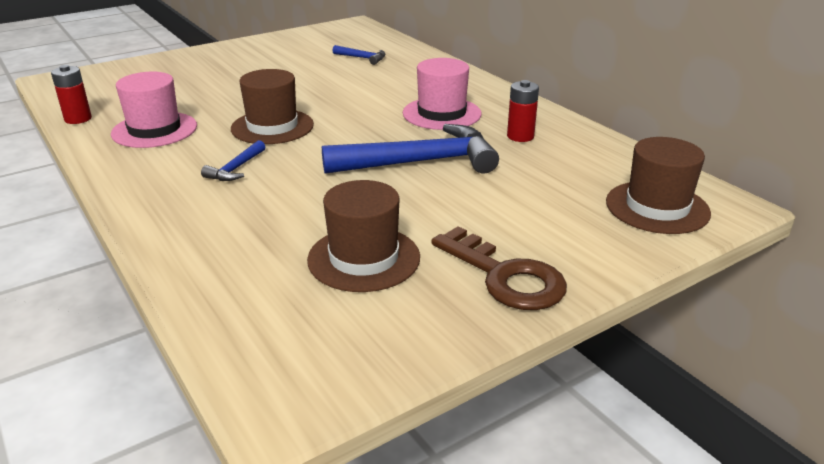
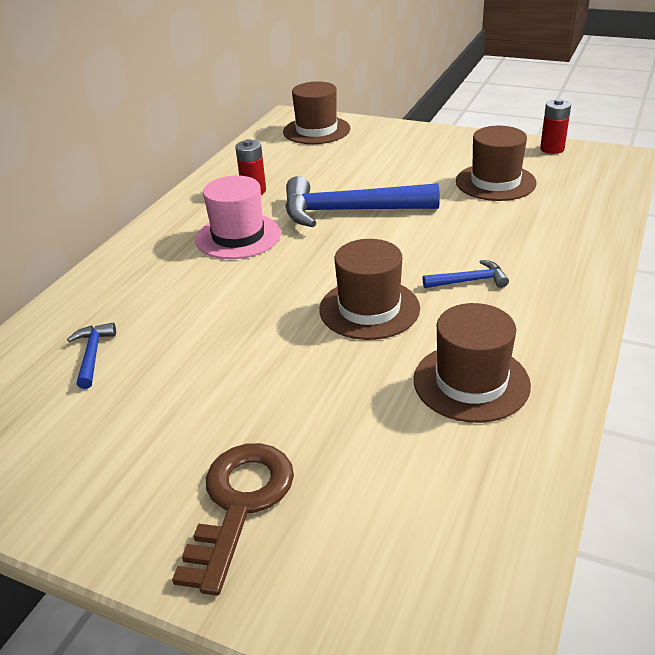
camera: 120 degrees left, 5 degrees up
(78, 119) = (531, 475): red battery -> red battery (552, 149)
(154, 130) = (471, 382): pink hat -> brown hat
(420, 162) = (349, 211): blue hammer -> blue hammer turned 45 degrees counterclockwise
(505, 276) = (449, 145): brown key -> brown key (239, 504)

